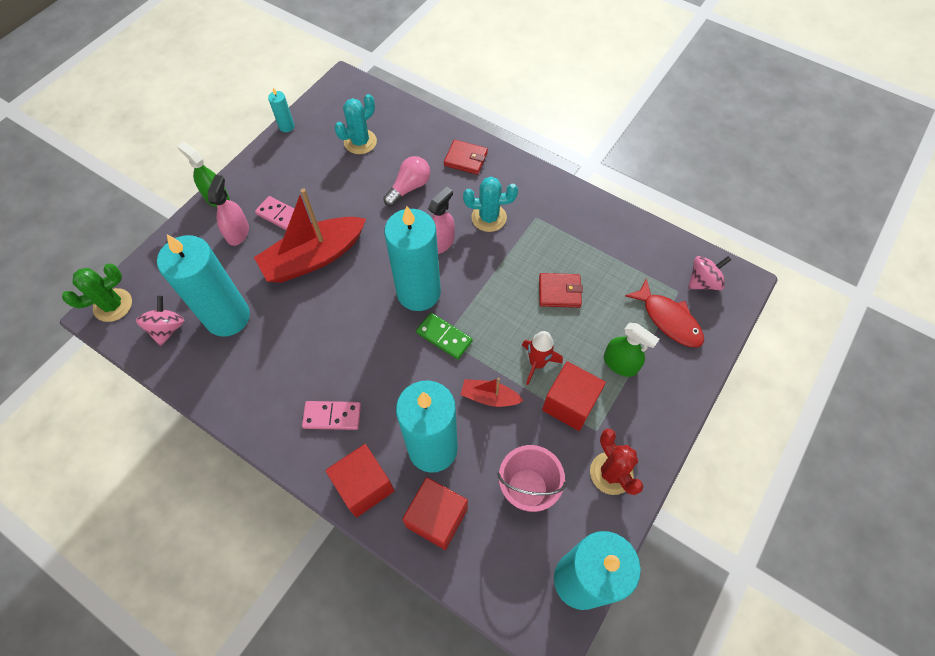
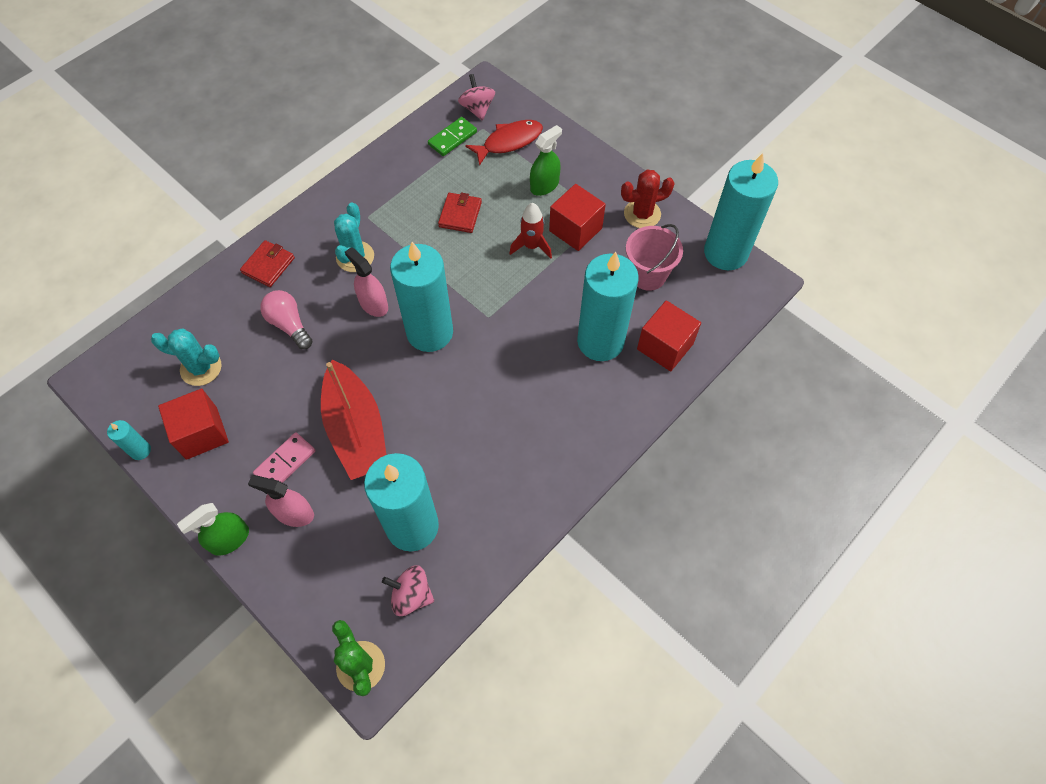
camera: 80 degrees left, 0 degrees up
(332, 416) = (553, 425): pink domino -> none
(360, 142) = (201, 368): turquoise cactus -> turquoise cactus turned 45 degrees counterclockwise
(364, 486) = (628, 402): red cube -> red cube (201, 433)
(444, 337) = (487, 316): green domino -> green domino (452, 138)
(489, 397) = (558, 289): red boat -> none

